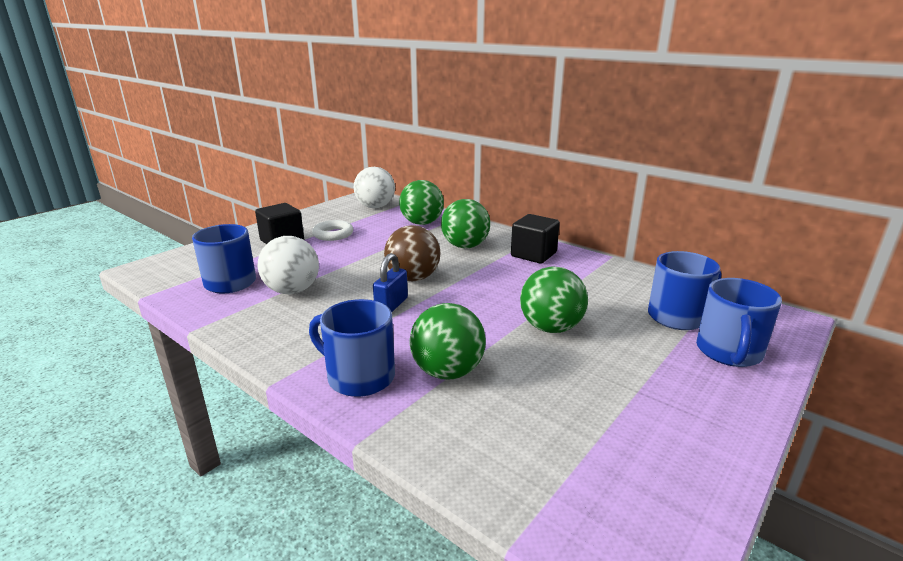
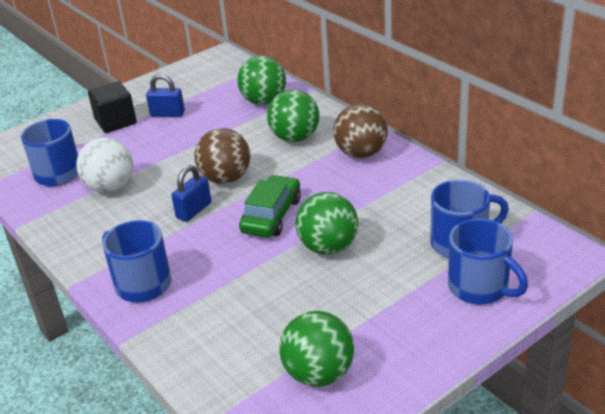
camera: 15 degrees right, 10 degrees up
(333, 234) = (167, 114): white ring -> blue padlock
(375, 207) = (224, 73): white ball -> none
(447, 372) = (215, 285): green ball -> green ball (319, 374)
(476, 305) = (271, 215): none -> green car
(533, 254) = (361, 153): black cube -> brown ball
(729, 352) = (480, 288): blue mug -> blue mug turned 75 degrees counterclockwise

